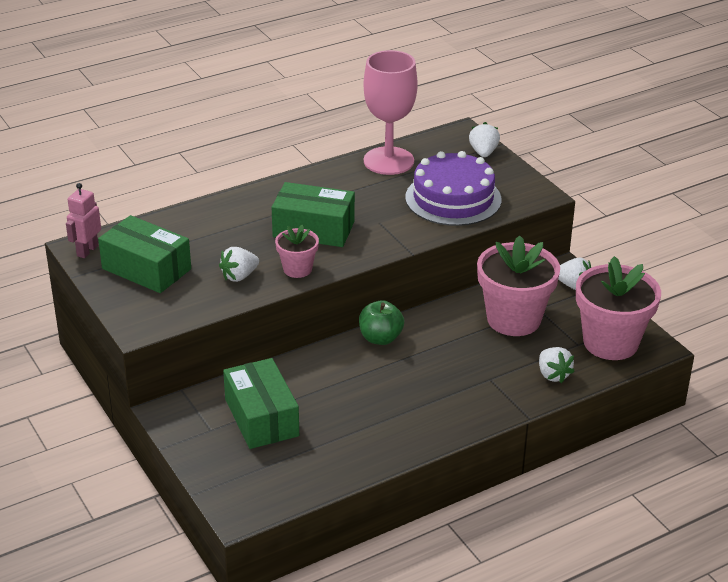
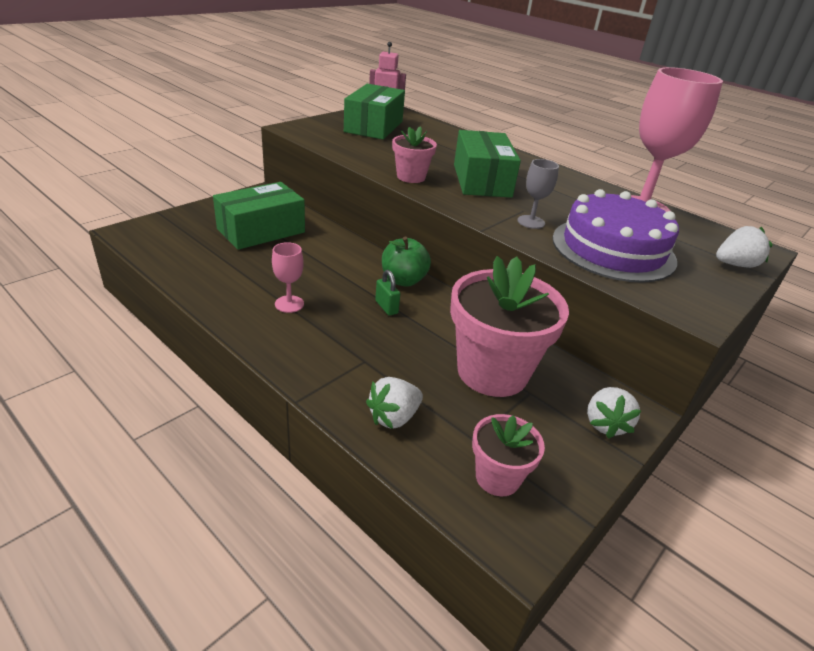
camera: 70 degrees right, 0 degrees up
(239, 276) = (384, 156): white strawberry -> none
(402, 224) = (531, 222): none -> grey goblet
(404, 410) = (289, 304): none -> pink goblet
(421, 355) = (386, 307): none -> green padlock
(610, 342) = (497, 477): pink flower pot -> pink flower pot, size x0.52

